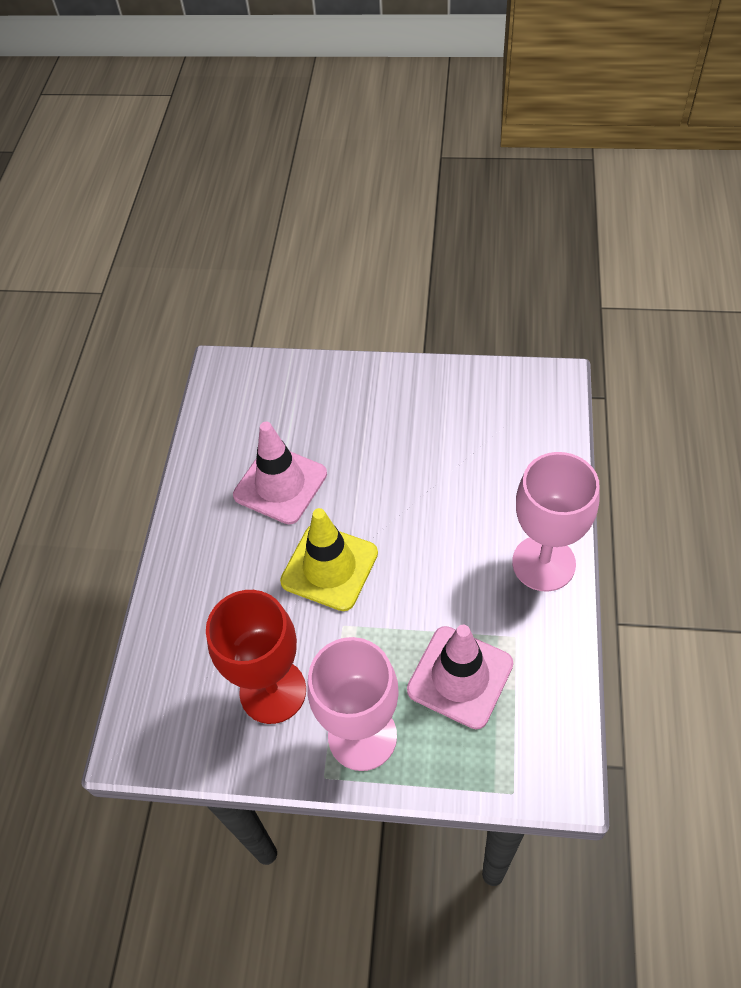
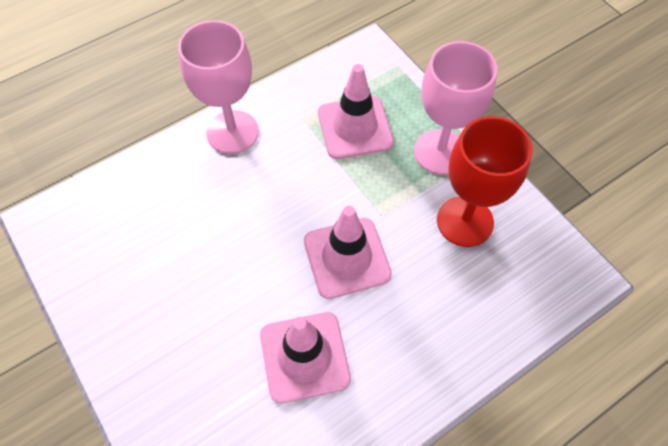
camera: 135 degrees left, 5 degrees up
(329, 567) = (347, 258): yellow traffic cone -> pink traffic cone

